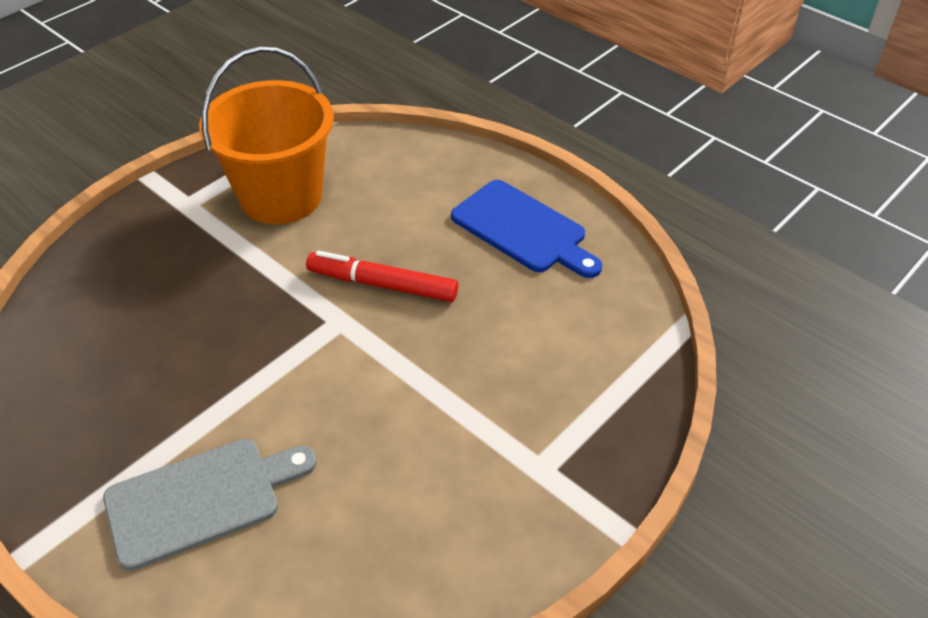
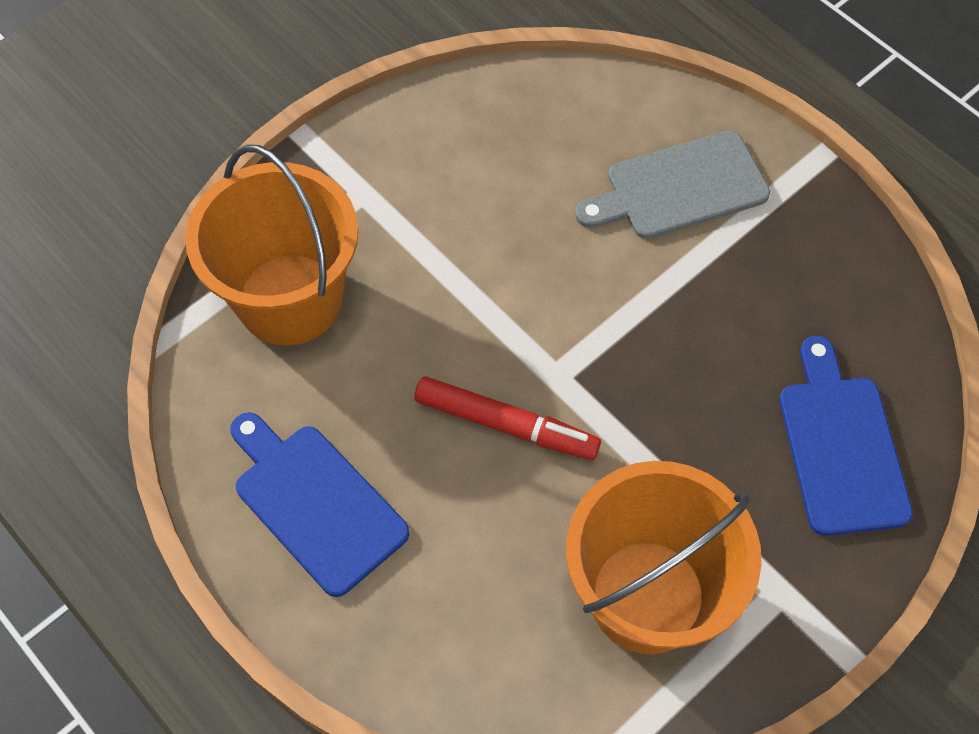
camera: 175 degrees left, 15 degrees up
(111, 288) = (840, 446): none -> blue cutting board
(584, 363) = (290, 299): none -> orange bucket

